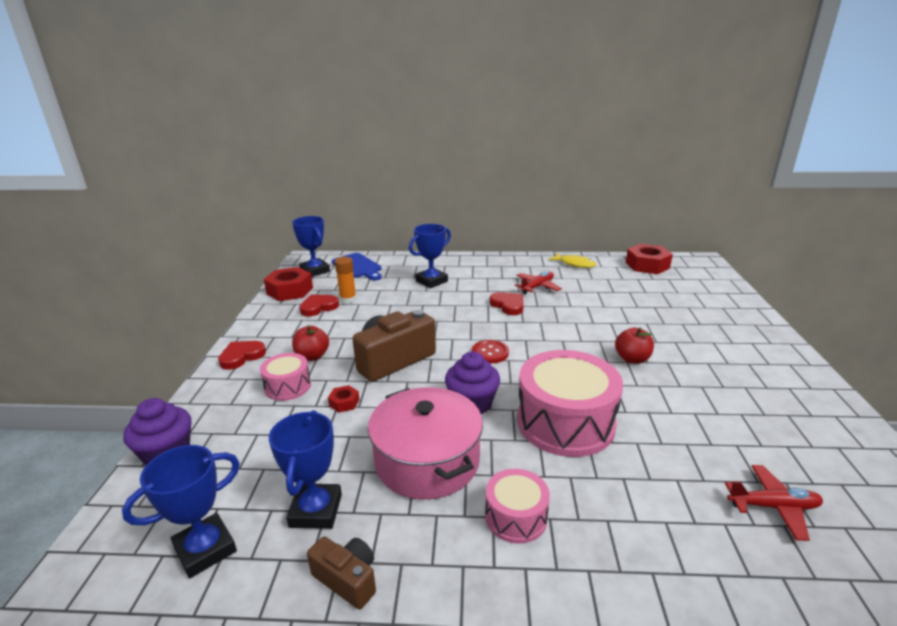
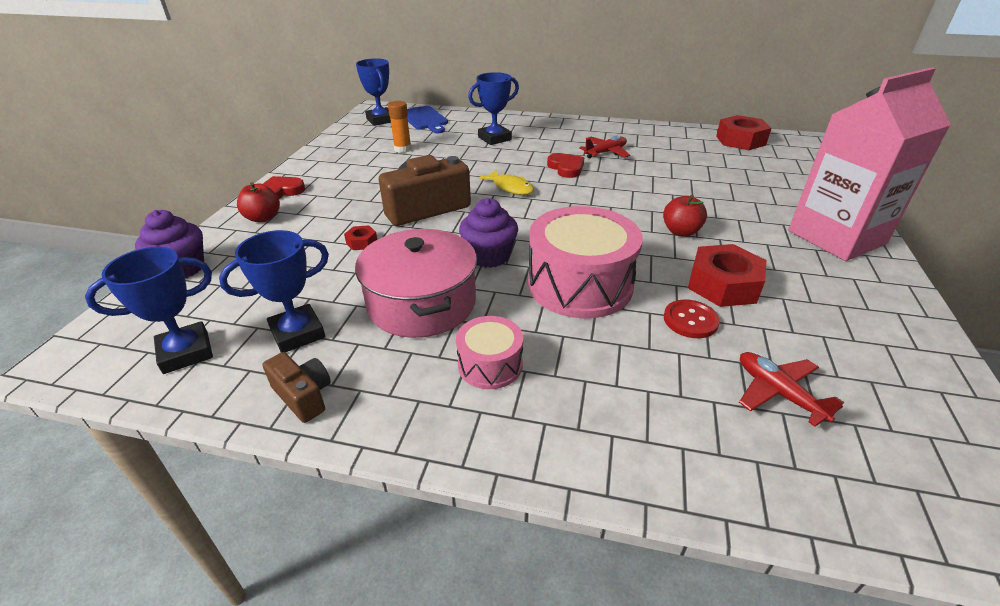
camera: 10 degrees right, 10 degrees up
(288, 386) = (314, 222): pink drum -> none
(290, 291) = (349, 136): red nut -> red nut (723, 285)
(312, 356) = (347, 198): red apple -> red apple (263, 218)
(316, 510) = (297, 333): blue trophy -> blue trophy turned 45 degrees clockwise
(318, 307) = (371, 154): red heart -> none
(490, 353) = (527, 211): red button -> red button (690, 320)
(575, 264) = (657, 133): yellow fish -> yellow fish (510, 187)
(760, 350) = (836, 237): none -> pink carton
(773, 507) = (778, 393): red plane -> red plane turned 135 degrees counterclockwise

